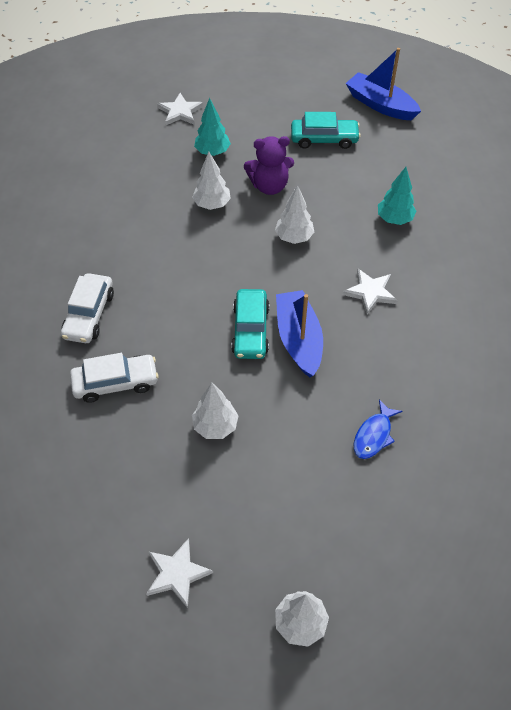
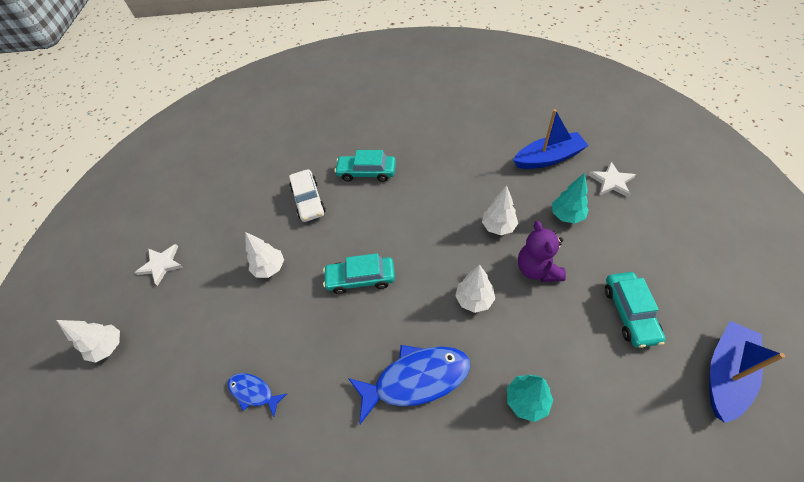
camera: 90 degrees right, 0 degrees up
(89, 315) = (366, 172): white car -> turquoise car
(299, 339) = (353, 318): blue boat -> blue boat (548, 158)
(370, 292) = (416, 379): white star -> blue fish

